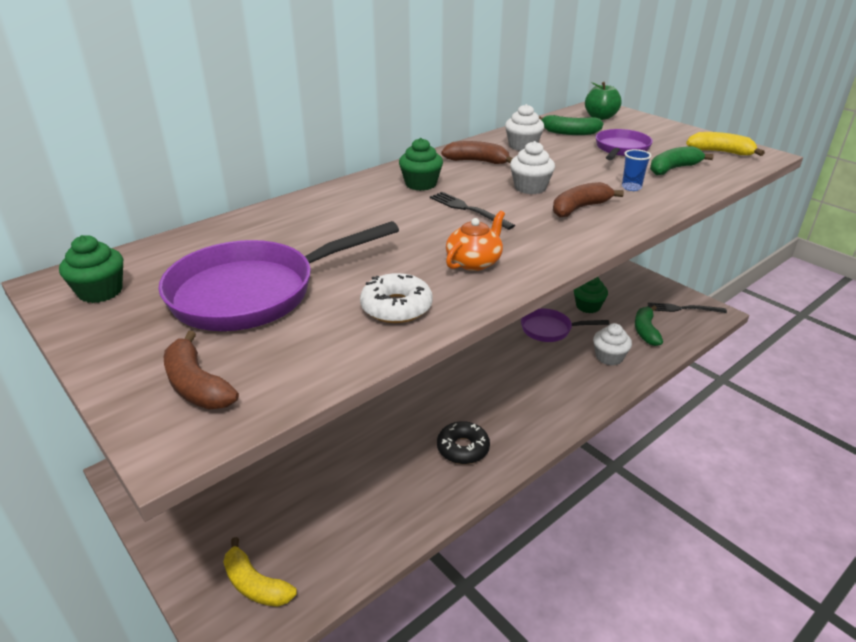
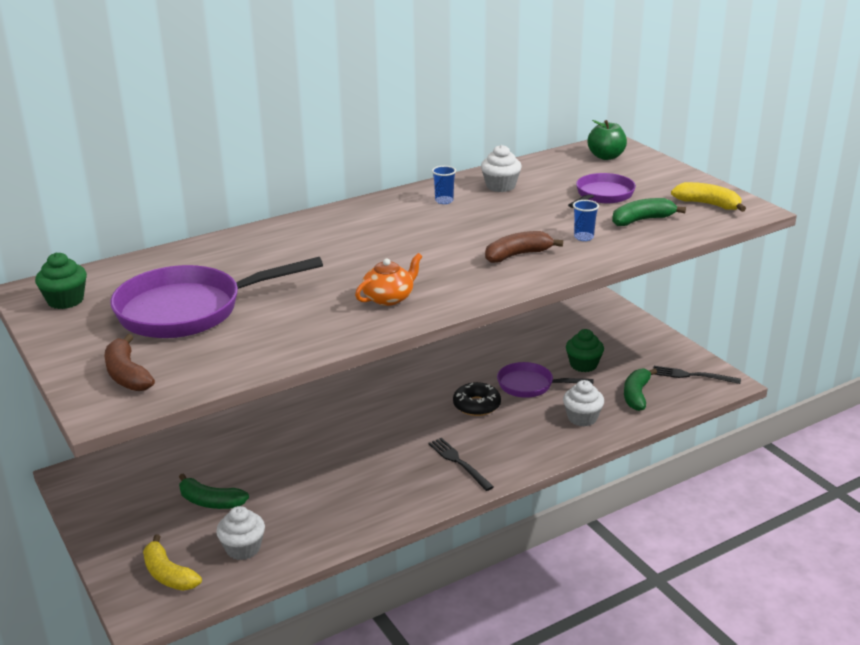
camera: 10 degrees right, 5 degrees down
(396, 307) = (303, 330): white donut -> none
(421, 184) = (376, 222): green cupcake -> none
(463, 448) = (392, 487): black donut -> black donut (476, 405)
(468, 210) = (409, 250): black fork -> black fork (459, 462)
(477, 161) = (444, 201): brown banana -> blue cup
(530, 188) = (481, 231): white cupcake -> white cupcake (243, 548)
(569, 132) = (560, 173): green banana -> green banana (210, 502)

